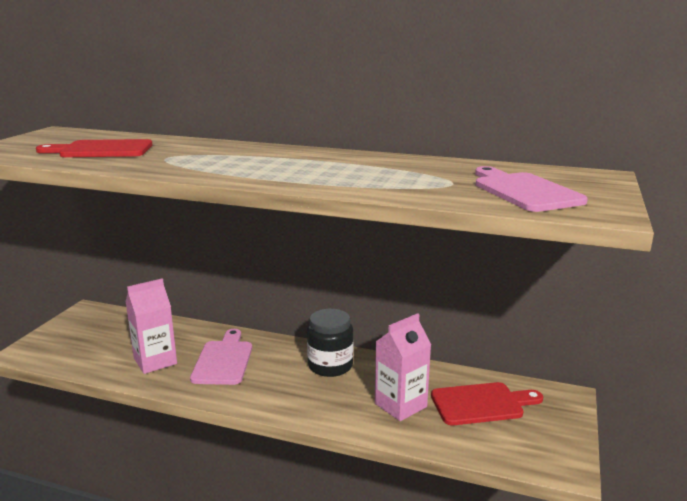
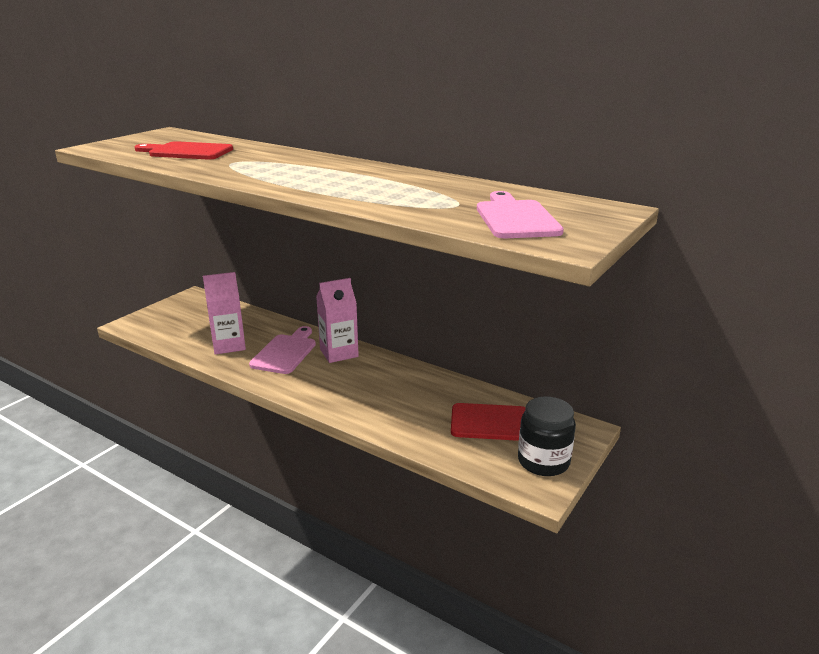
camera: 15 degrees right, 5 degrees up
(330, 366) = (375, 370): black jar -> black jar (543, 461)
(400, 405) = (419, 412): pink carton -> pink carton (339, 353)

